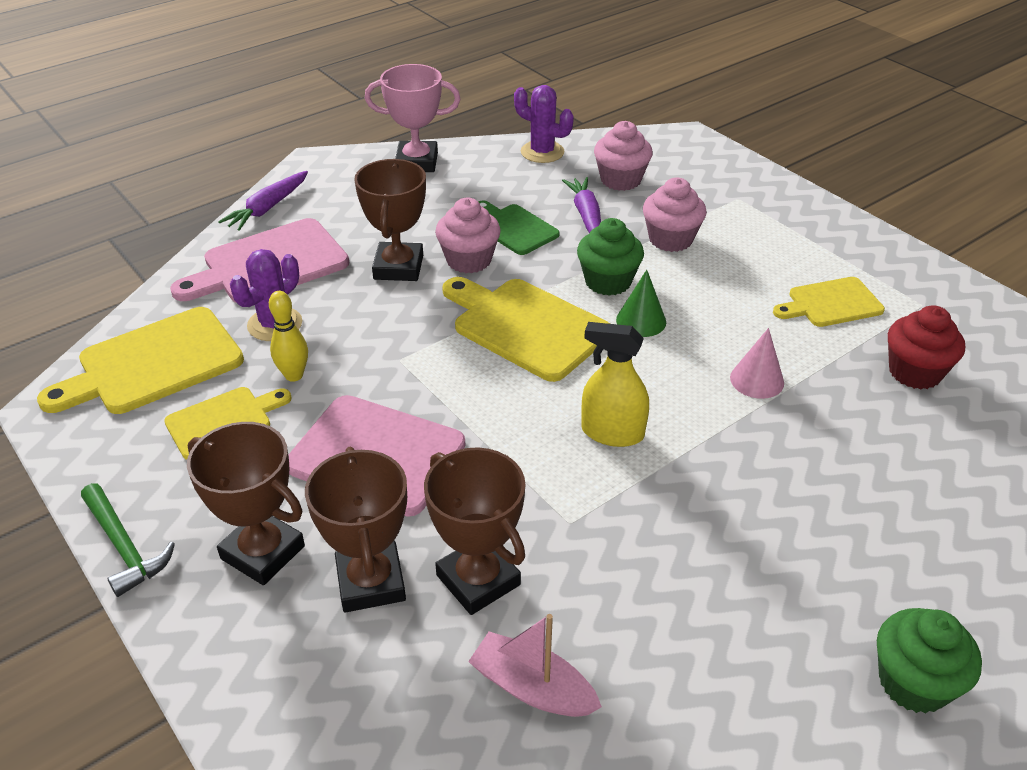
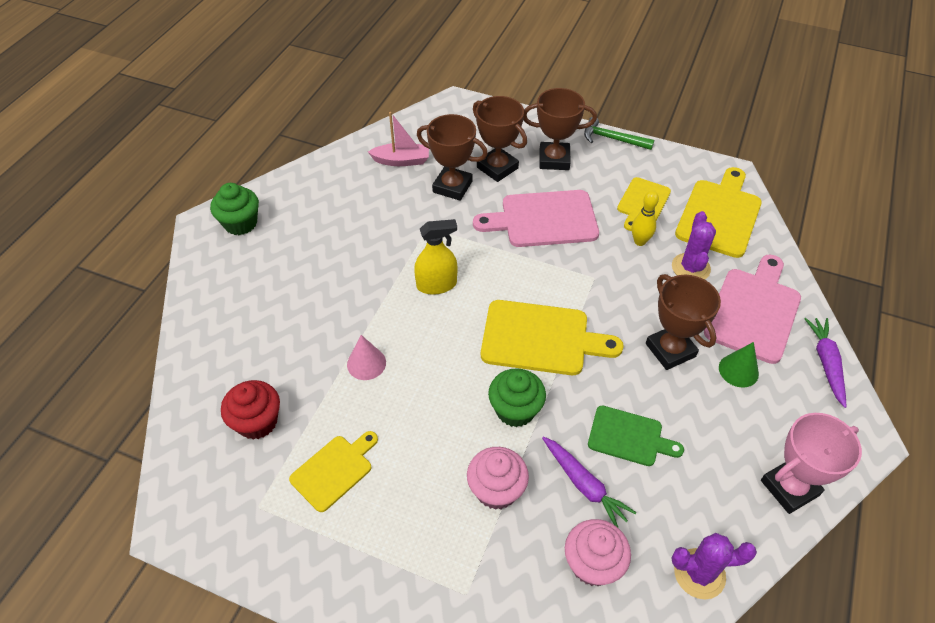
camera: 150 degrees right, 10 degrees up
(469, 260) = (630, 382): pink cupcake -> none
(641, 321) = (468, 381): green cone -> green cone (738, 370)

